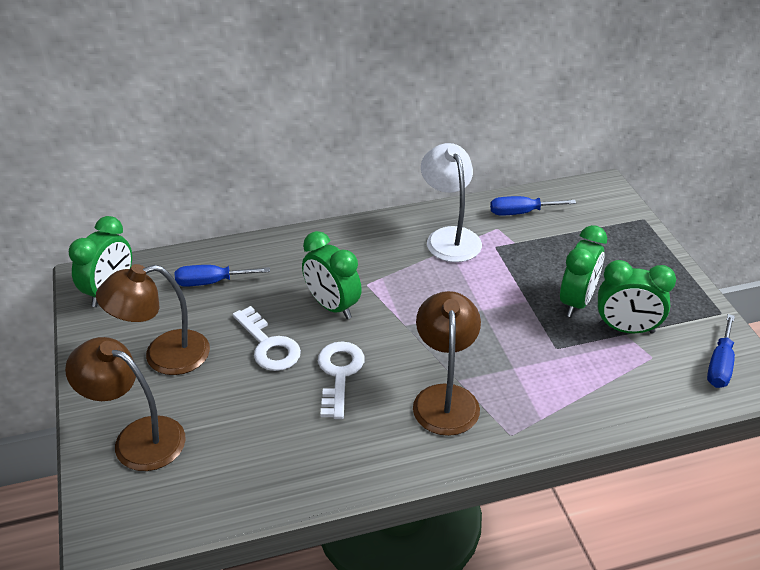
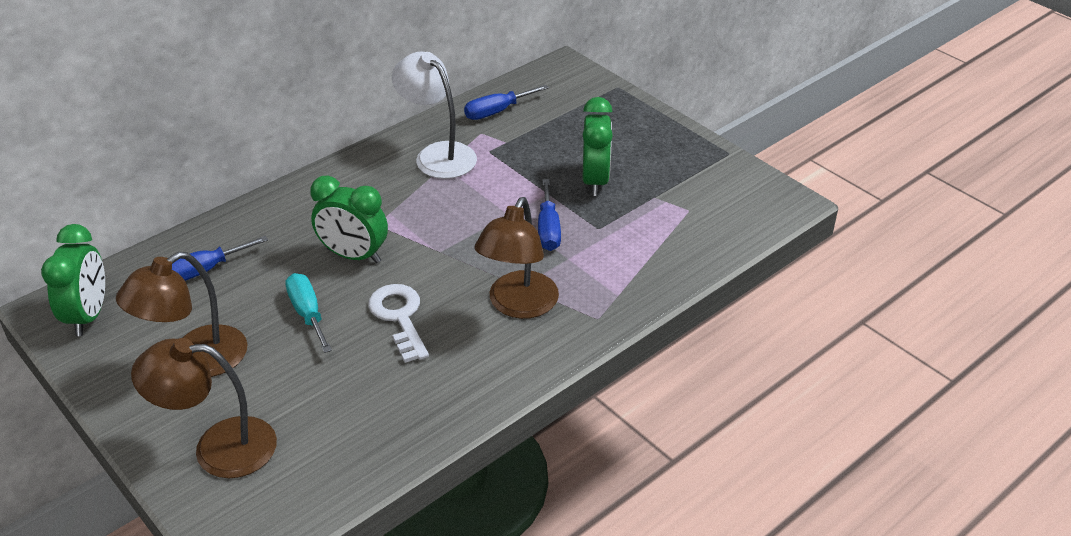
camera: 25 degrees left, 0 degrees up
(268, 345) = (307, 313): white key -> turquoise screwdriver
(445, 398) = (518, 305): brown lamp -> brown lamp turned 135 degrees counterclockwise
(626, 329) = (653, 192): green clock -> none
(720, 365) = (750, 199): blue screwdriver -> blue screwdriver (548, 229)

